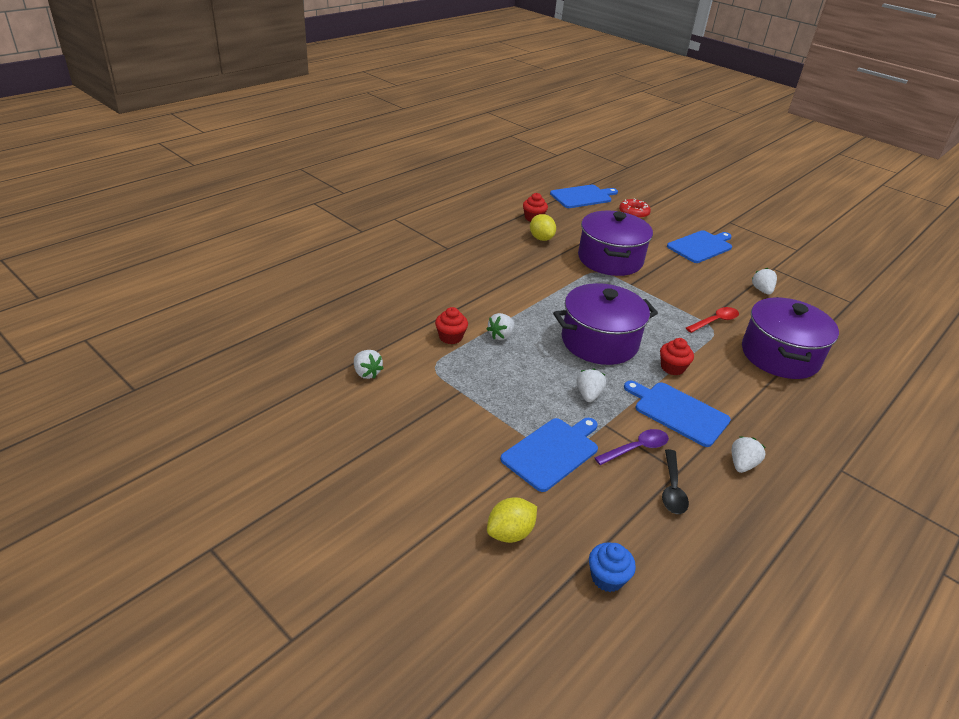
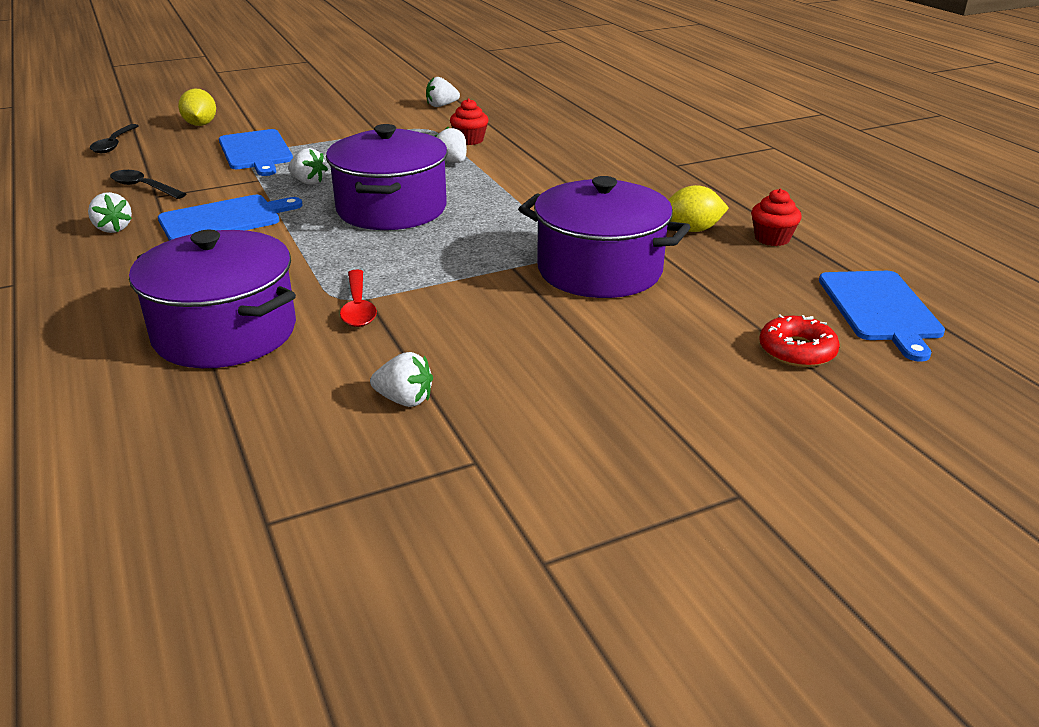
camera: 115 degrees right, 5 degrees down
(607, 578) = (114, 144): blue cupcake -> black spoon
(636, 448) = (209, 185): purple spoon -> none
(672, 368) = (296, 239): red cupcake -> none
(701, 246) = (616, 389): blue cutting board -> none

